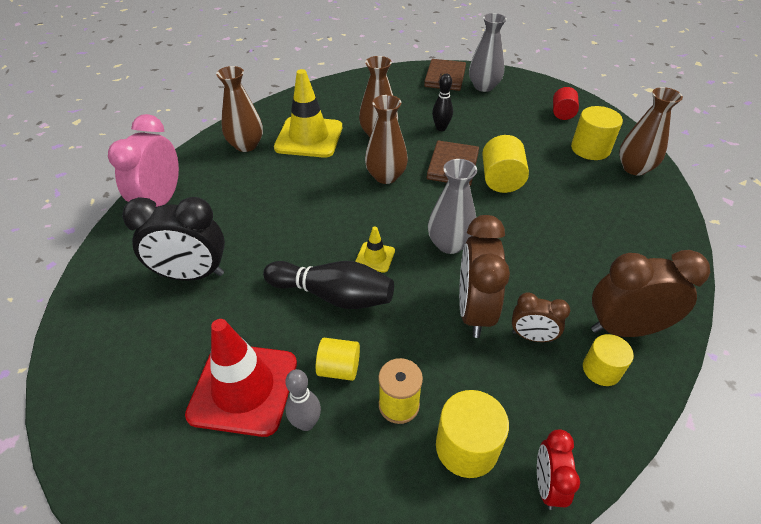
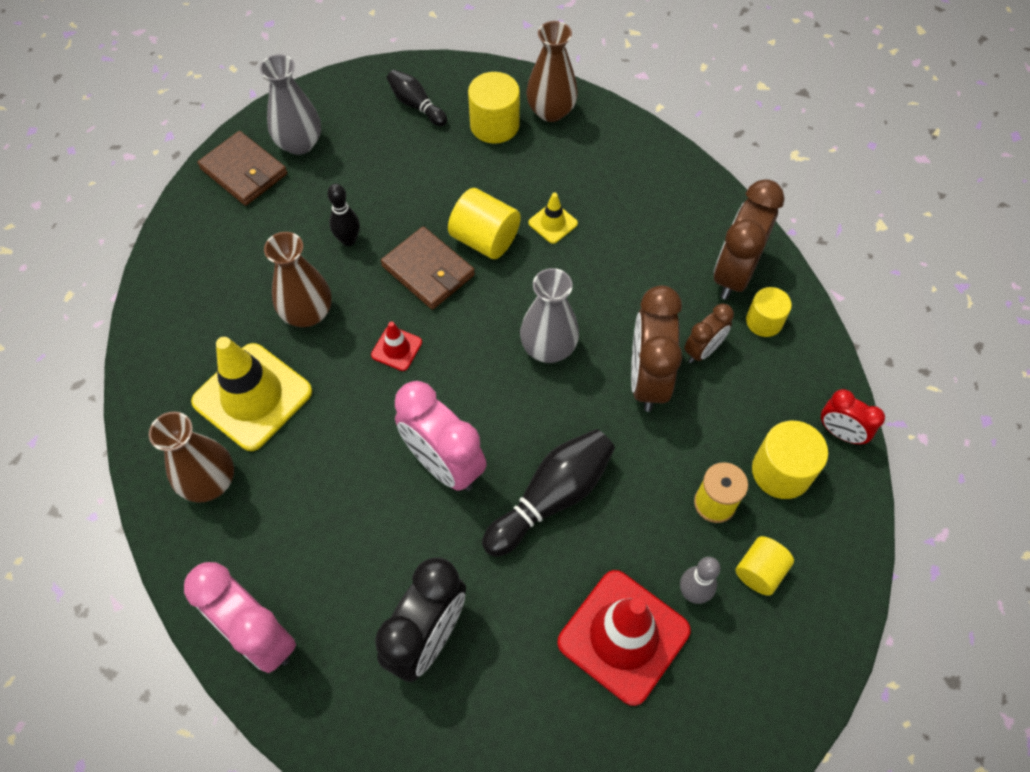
camera: 60 degrees left, 15 degrees up
(321, 230) = (444, 464): none -> pink clock
(339, 368) = (648, 536): yellow cylinder -> yellow cylinder (759, 571)
(375, 257) = (522, 429): yellow traffic cone -> yellow traffic cone (553, 223)
(386, 176) = (396, 348): brown vase -> red traffic cone
(474, 311) = (647, 379): brown clock -> brown clock turned 60 degrees clockwise
(562, 113) = (416, 105): red cylinder -> black bowling pin

